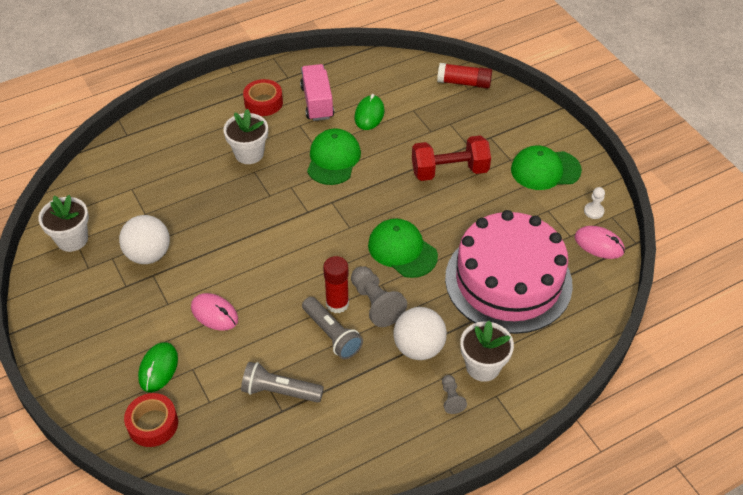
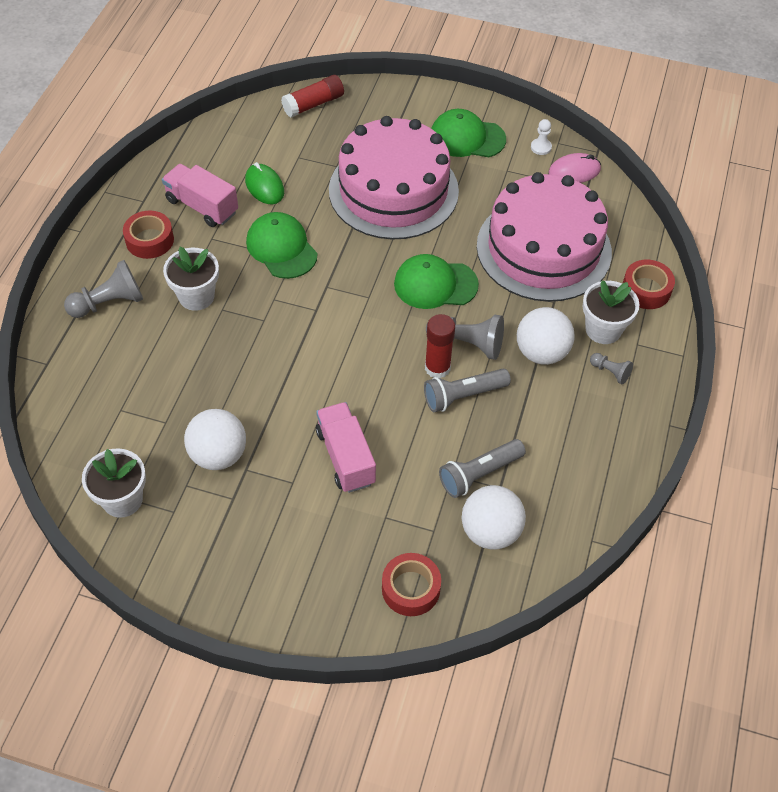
camera: 45 degrees left, 5 degrees up
(158, 368) = (356, 541): green mouse -> none
(198, 124) = (109, 303): none -> grey pawn
(214, 314) = (345, 457): pink mouse -> pink truck
(241, 433) = (490, 532): none -> white ball
(331, 334) = (463, 396): grey flashlight -> grey flashlight turned 150 degrees clockwise
(449, 171) = (393, 190): red dumbbell -> pink cake
(545, 170) = (467, 138): green cap -> green cap turned 60 degrees clockwise
(551, 364) = (646, 290): none -> red tape

